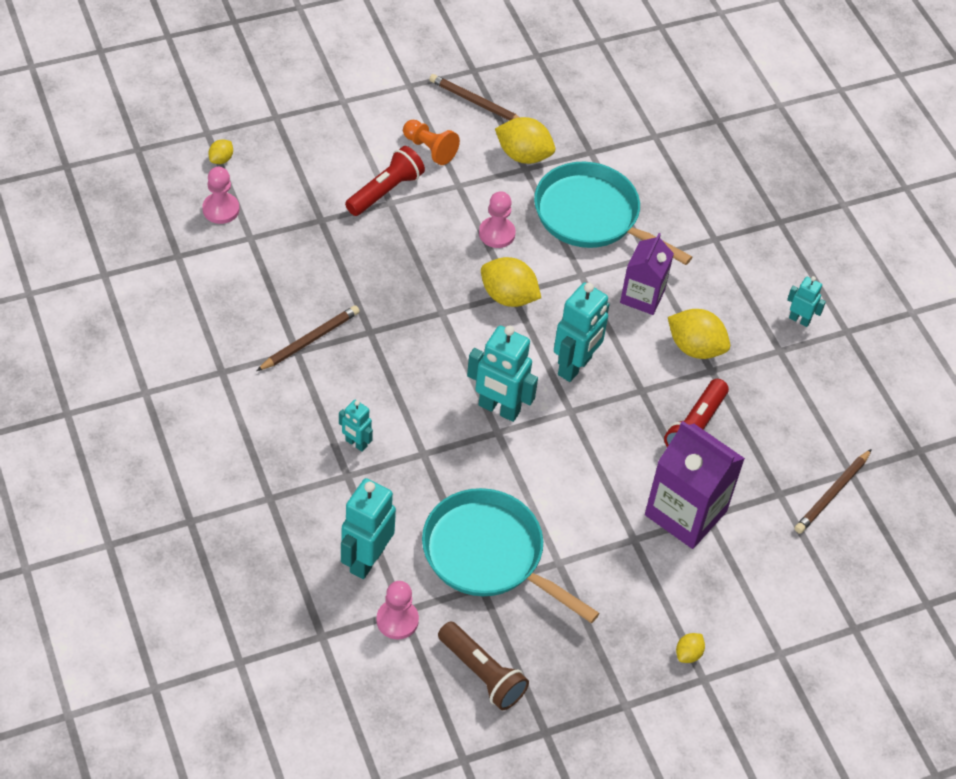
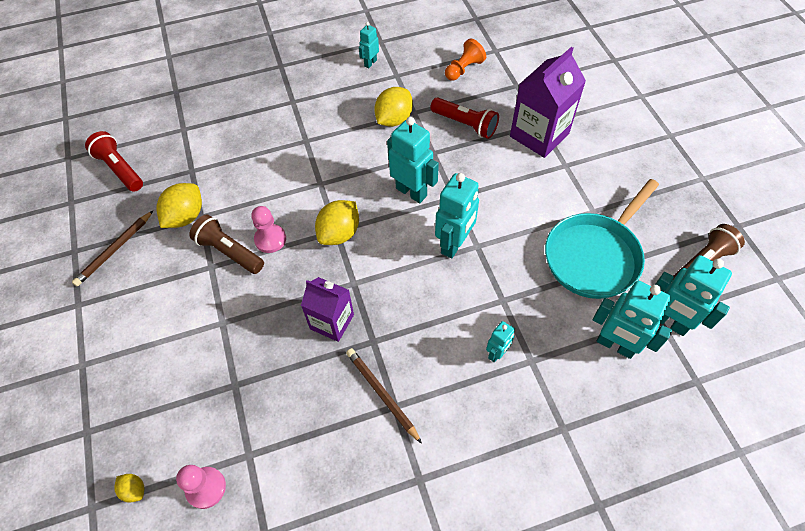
camera: 80 degrees left, 5 degrees up
(385, 191) = (208, 326): red flashlight -> red flashlight (120, 169)
(397, 620) = (668, 322): pink pawn -> turquoise robot
(429, 149) = (163, 288): orange pawn -> orange pawn (463, 69)
(478, 199) = (229, 251): none -> brown flashlight
(592, 216) = (260, 173): turquoise pan -> none
(642, 296) = (344, 147): purple carton -> purple carton (332, 322)
(688, 654) = (653, 141): yellow lemon -> none
(832, 494) = (514, 60): brown pencil -> none

